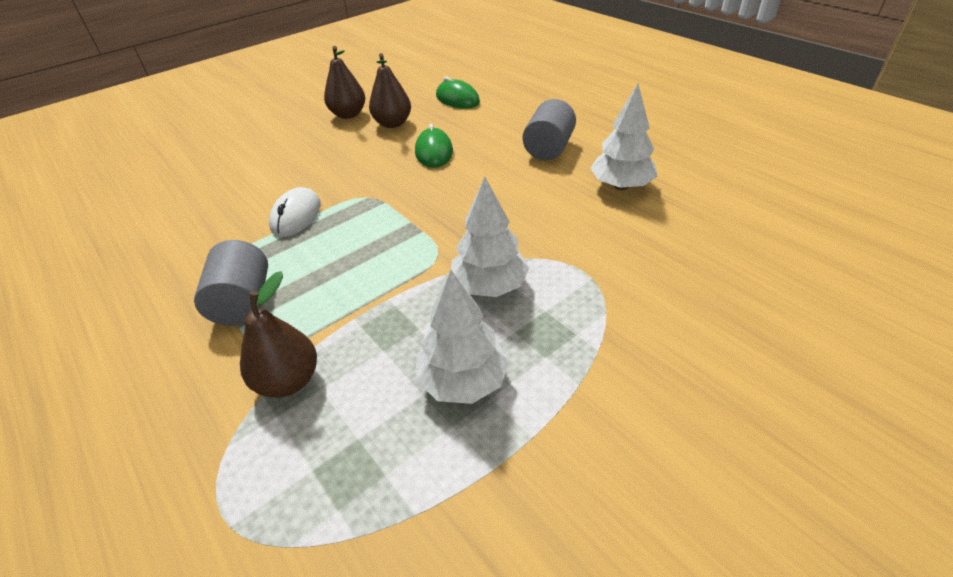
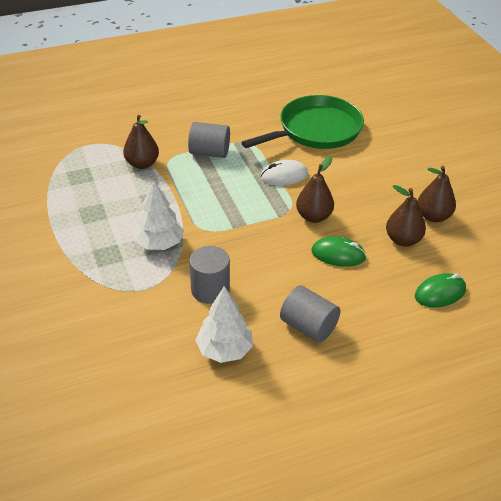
camera: 105 degrees right, 0 degrees up
(177, 212) = (316, 130): none -> green pan
(296, 216) = (284, 176): white mouse -> white mouse turned 45 degrees counterclockwise
(375, 178) = (313, 216): none -> brown pear
(463, 381) = (100, 217): white tree -> none
(544, 218) = (210, 290): none -> grey cylinder

